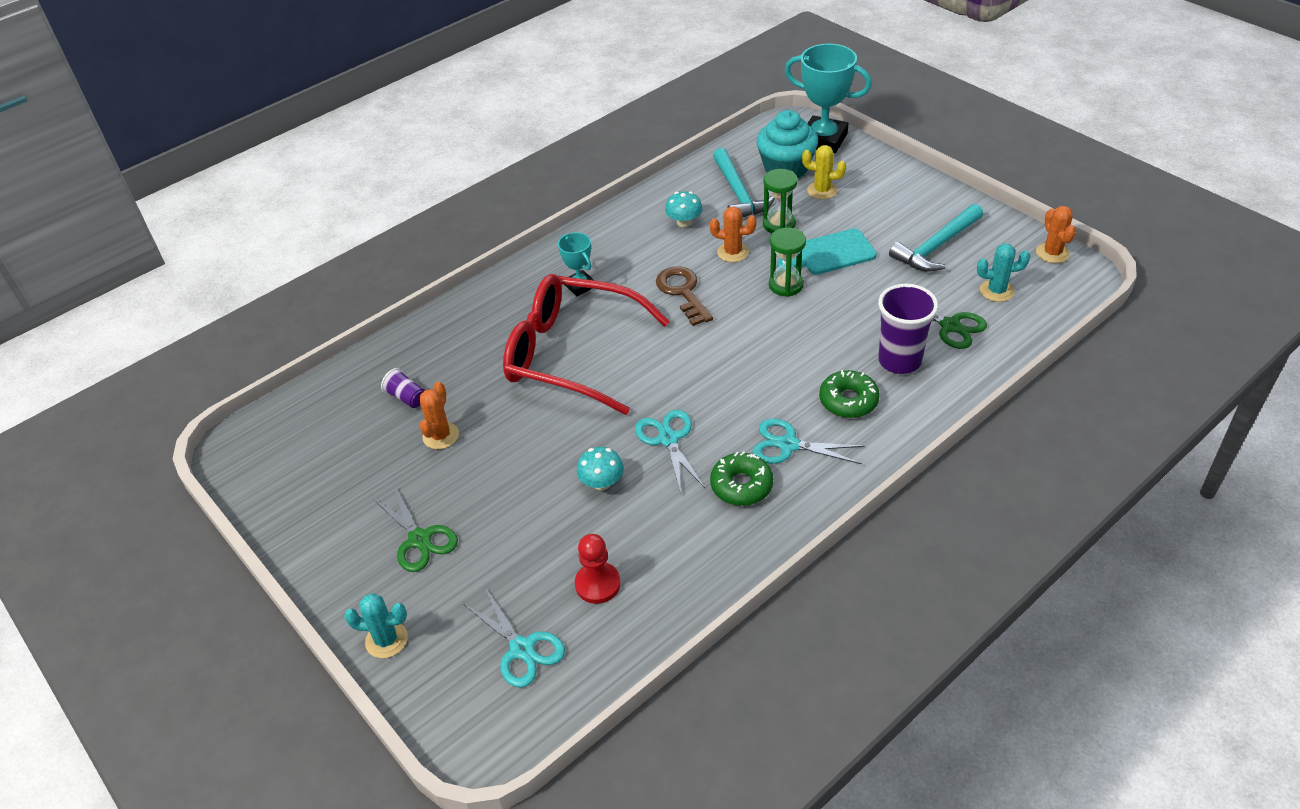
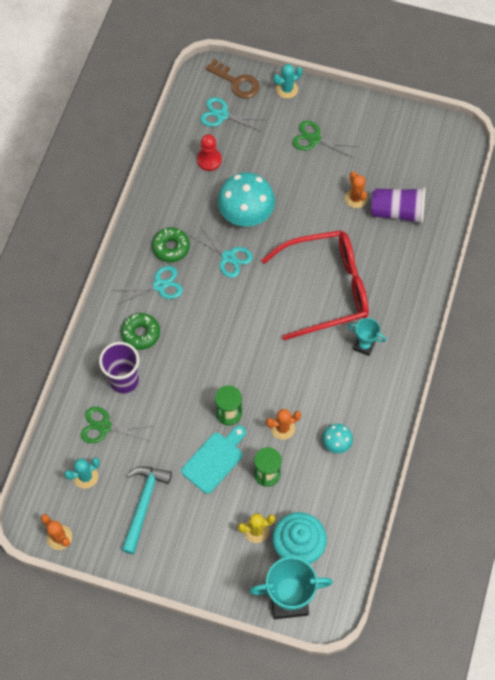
camera: 145 degrees right, 20 degrees up
(407, 397) = (397, 212): purple cup -> purple cup, size x1.98
(602, 482) = (246, 213): turquoise mushroom -> turquoise mushroom, size x2.02
(683, 292) = (292, 373): brown key -> brown key (236, 82)
(738, 193) = (317, 495): turquoise hammer -> none

